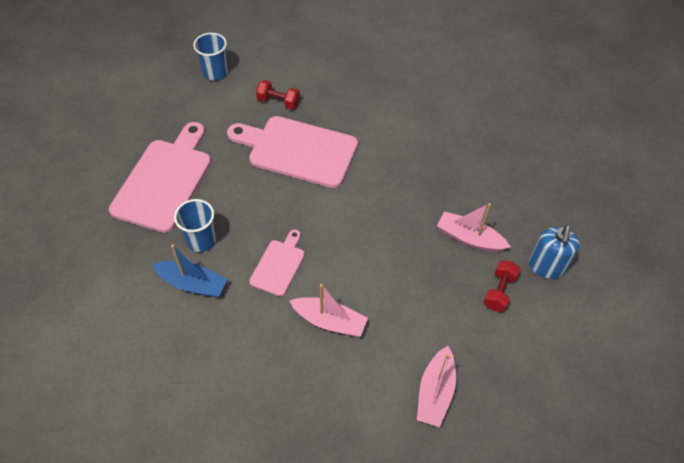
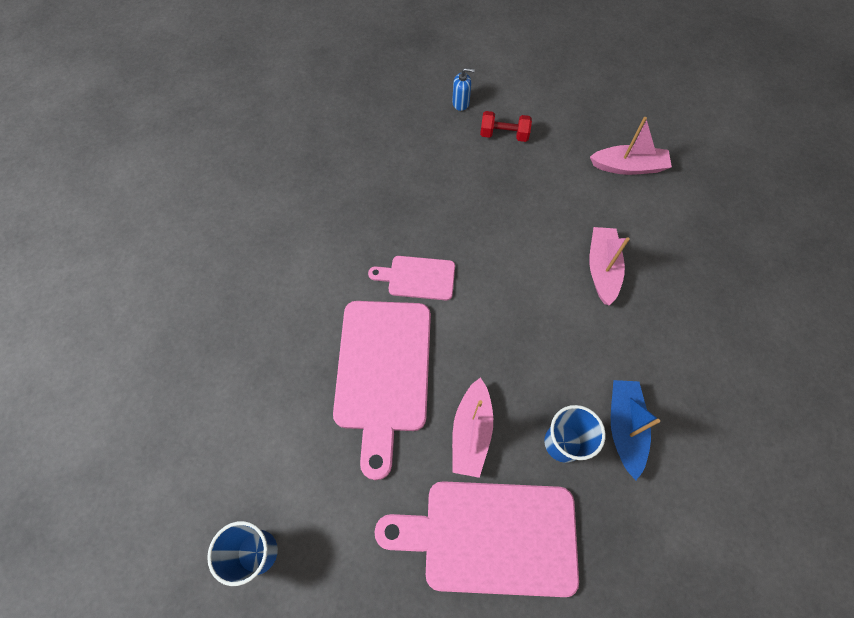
camera: 105 degrees left, 10 degrees up
(278, 102) = (300, 428): red dumbbell -> none
(279, 265) = (559, 339): pink cutting board -> pink cutting board (417, 278)
(469, 238) = (451, 167): pink boat -> pink boat (471, 432)
(546, 266) = (461, 103): blue soap dispenser -> blue soap dispenser, size x0.59

